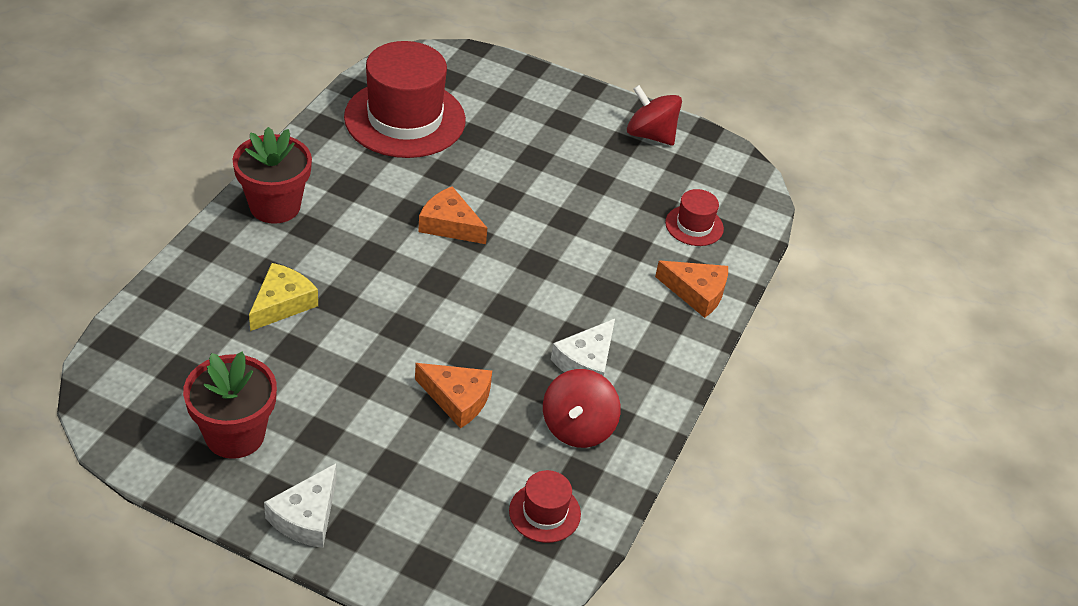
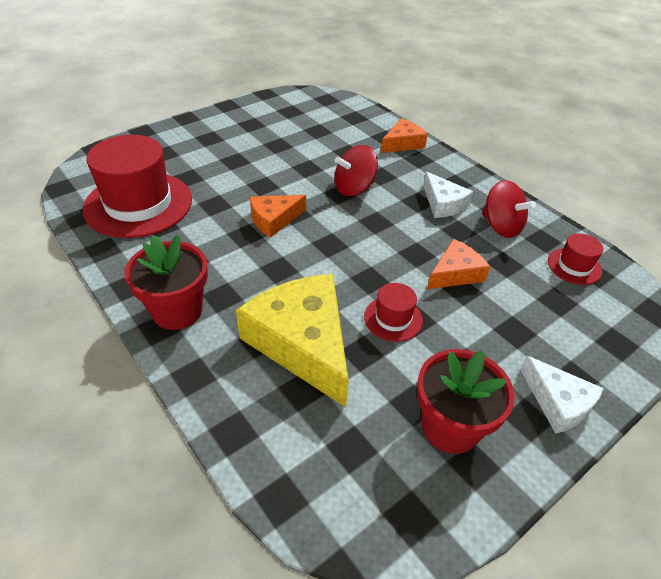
camera: 60 degrees left, 0 degrees up
(282, 303) = (302, 343): yellow cheese -> yellow cheese, size x1.86
(650, 135) = (253, 112): red spinning top -> red spinning top (354, 188)
(694, 226) = (345, 125): red hat -> red hat (393, 318)

